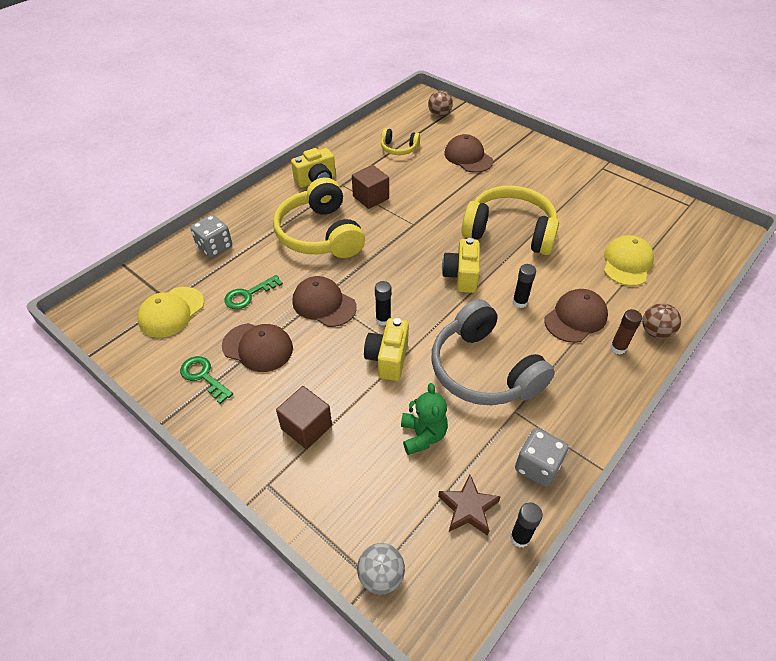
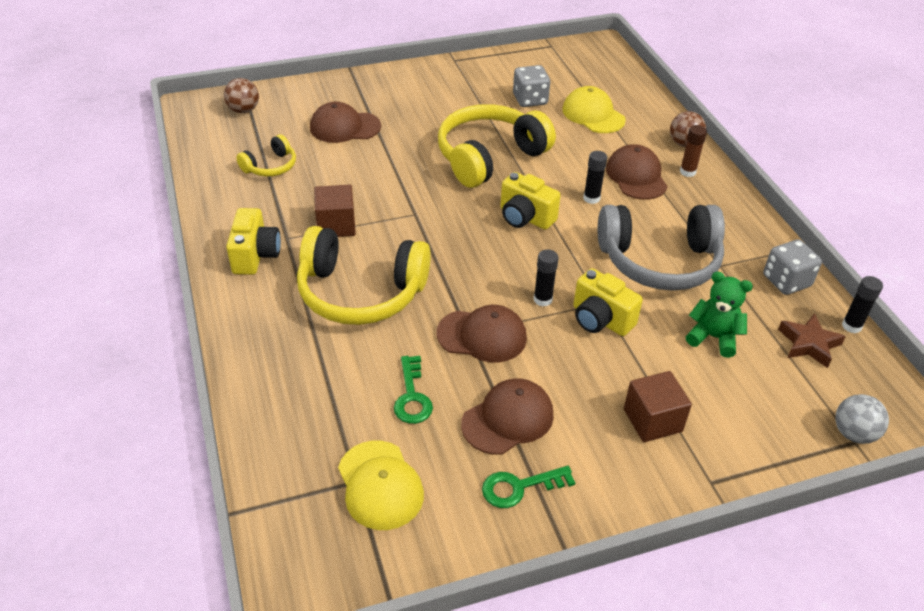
camera: 60 degrees left, 5 degrees down
(214, 247) = (290, 398): grey dice -> grey dice (530, 100)
(324, 304) = (482, 336): brown cap -> brown cap turned 150 degrees counterclockwise

